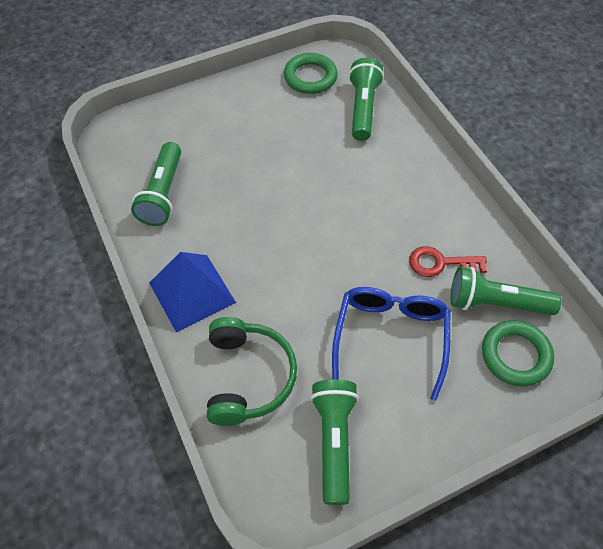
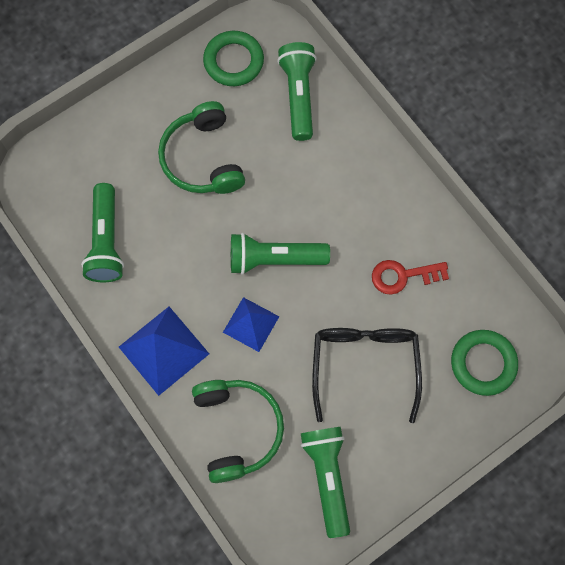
camera: 10 degrees left, 15 degrees up
(267, 143) = (202, 158): none -> green headphones
(282, 282) = (251, 324): none -> blue pyramid
(390, 337) = (364, 365): blue glasses -> black glasses
(495, 303) = (460, 311): green flashlight -> green flashlight (274, 259)

